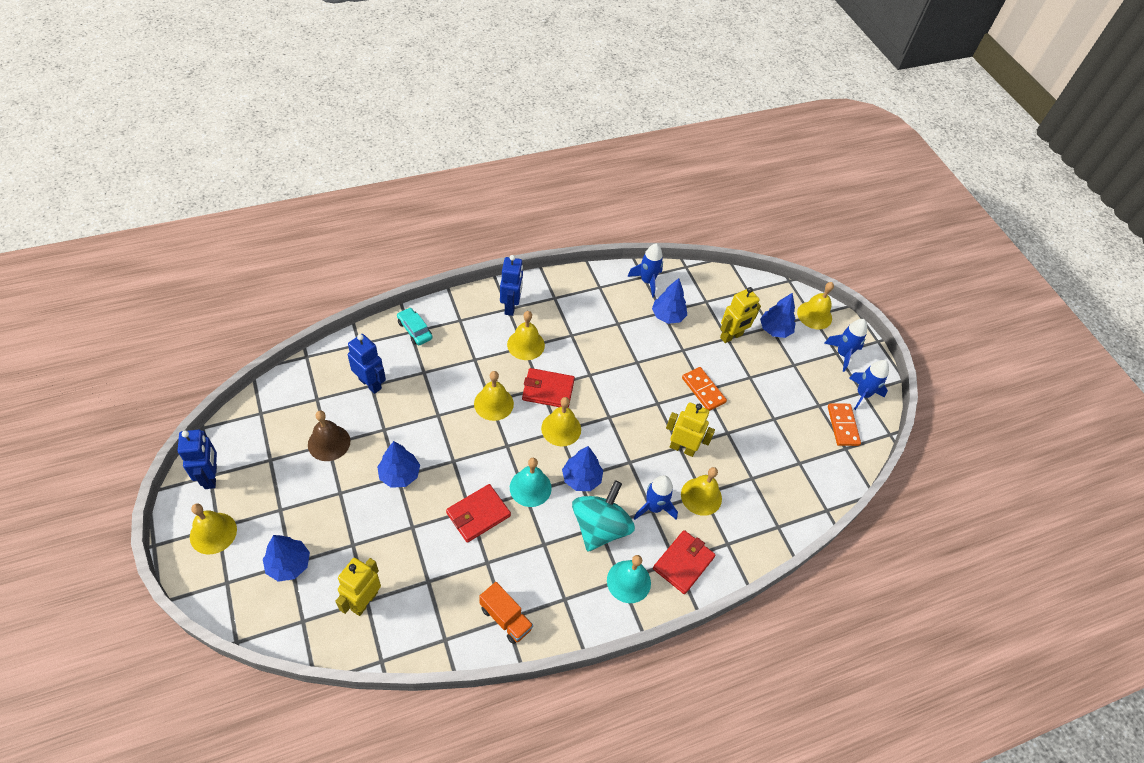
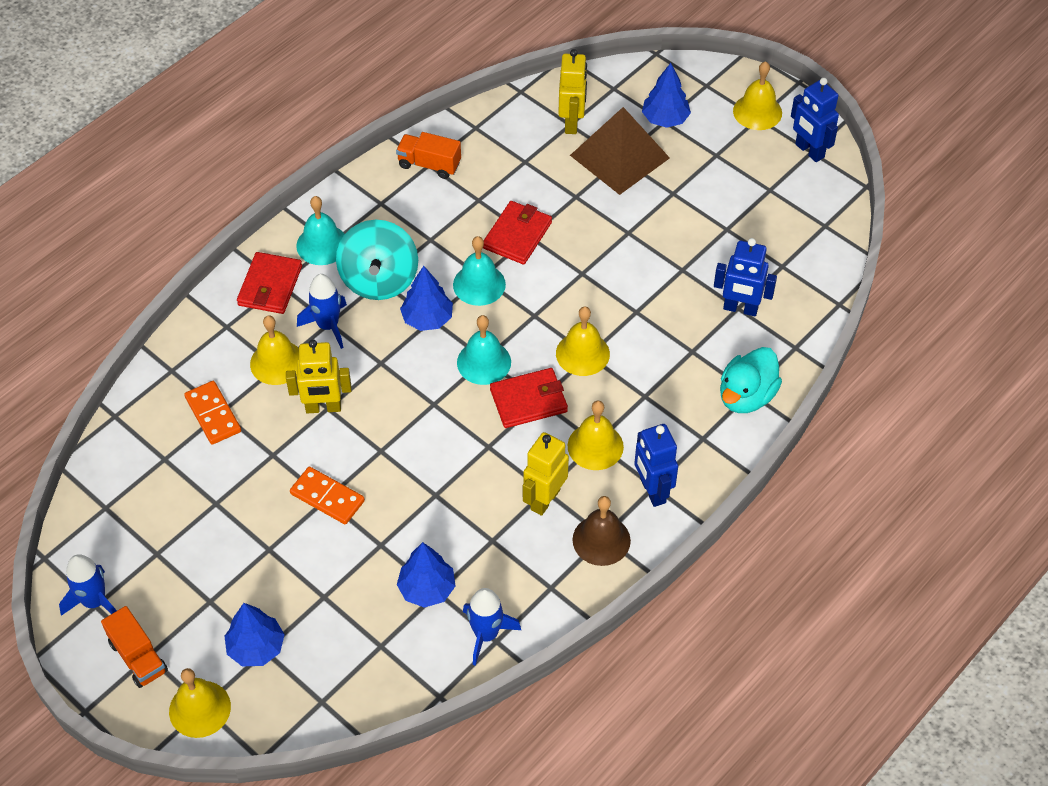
camera: 160 degrees right, 0 degrees up
(329, 442) = (727, 230): brown bell -> brown bell (601, 540)
(352, 546) = (619, 156): none -> brown pyramid
(399, 475) = (627, 234): blue tree -> none
(415, 330) = (746, 396): turquoise car -> turquoise duck
(561, 428) = (484, 362): yellow bell -> turquoise bell
(731, 336) = (318, 602): yellow robot -> yellow robot (544, 499)
(842, 354) = (138, 657): blue rocket -> orange truck
(843, 426) = (115, 538): orange domino -> orange domino (213, 414)

